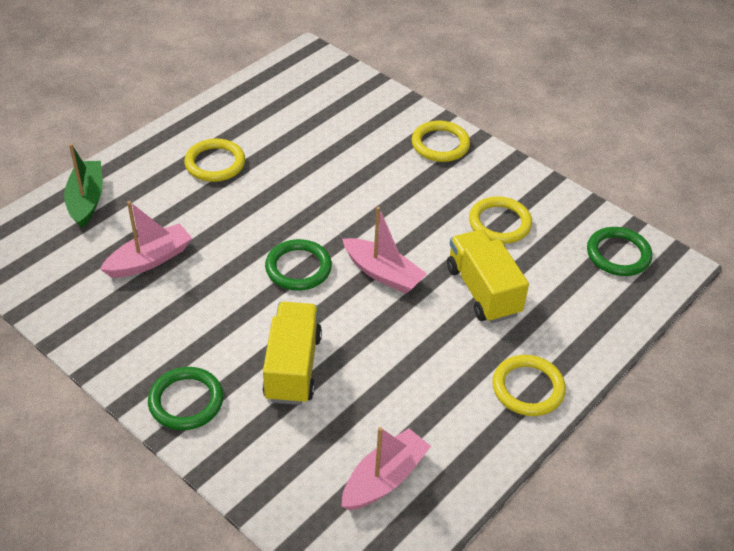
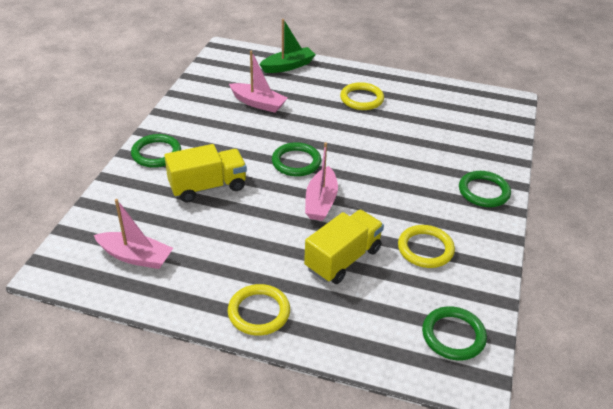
camera: 65 degrees right, 5 degrees down
(440, 144) = (483, 191): yellow ring -> green ring

